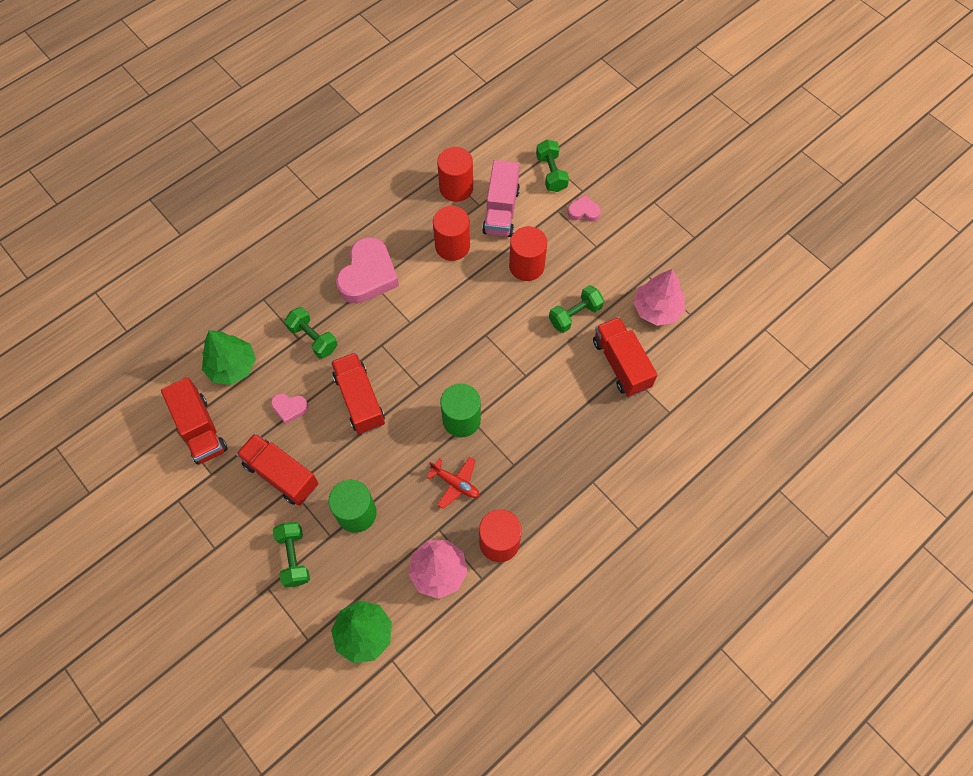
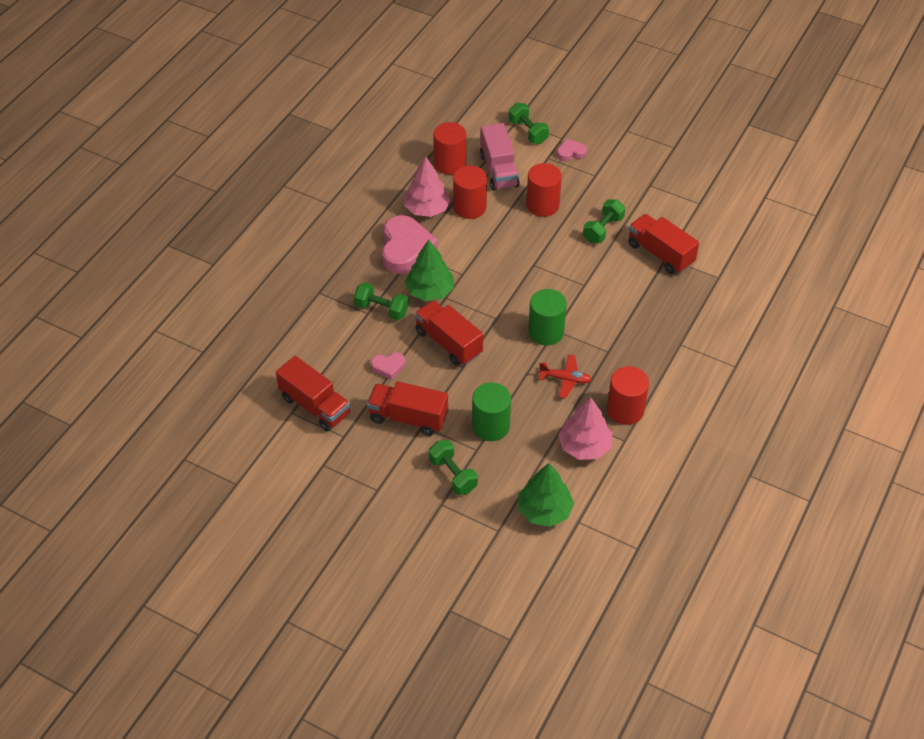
camera: 20 degrees left, 15 degrees down
(232, 366) = (318, 351): green tree -> green tree (430, 291)
(657, 309) = (669, 207): pink tree -> pink tree (427, 209)

